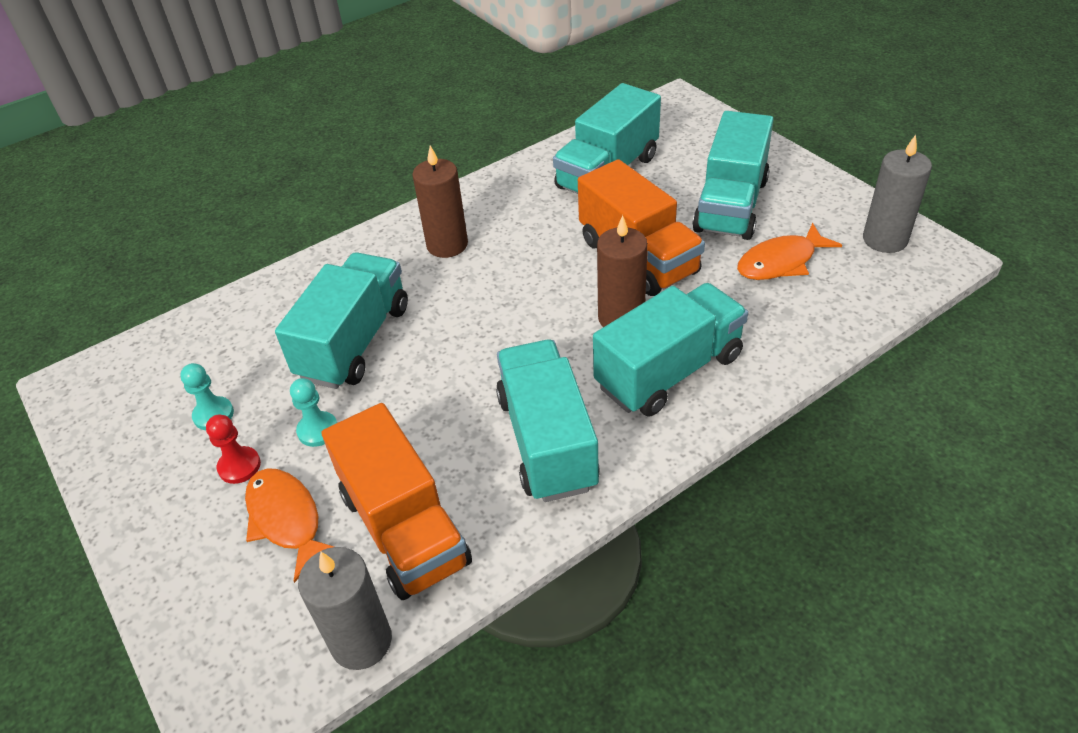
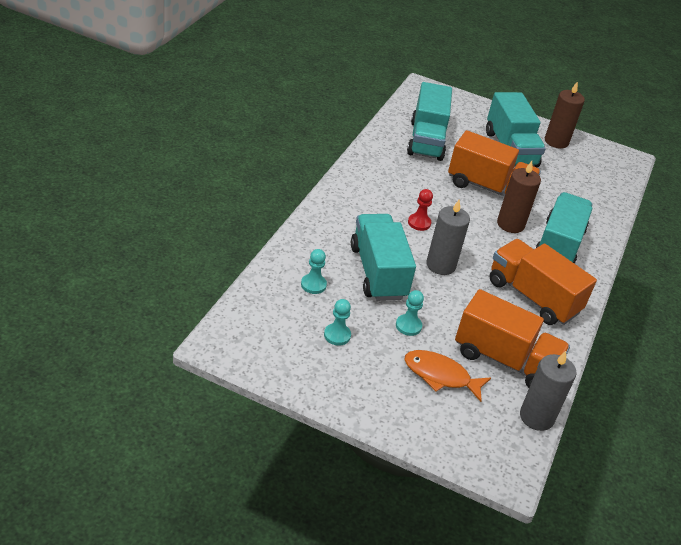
camera: 40 degrees left, 5 degrees down
(239, 466) = (384, 358): red pawn -> red pawn (419, 223)
(255, 337) = (313, 285): none -> turquoise pawn
(447, 245) = (374, 202): brown candle -> brown candle (556, 141)
(547, 441) = (533, 297): turquoise truck -> orange truck
(781, 262) = (561, 176): orange fish -> none
(885, 239) = (598, 155): grey candle -> grey candle (441, 265)

